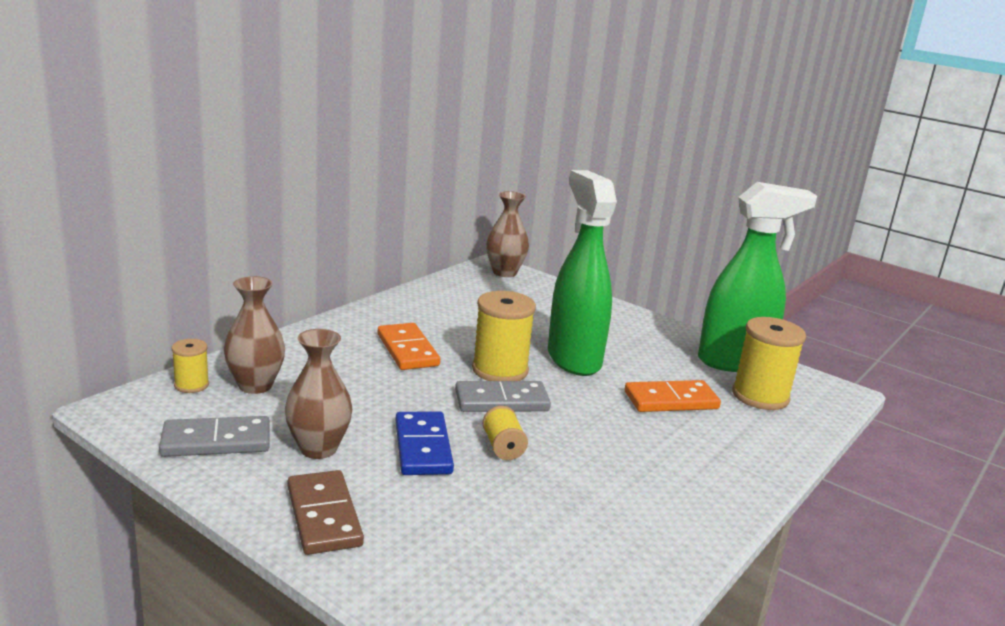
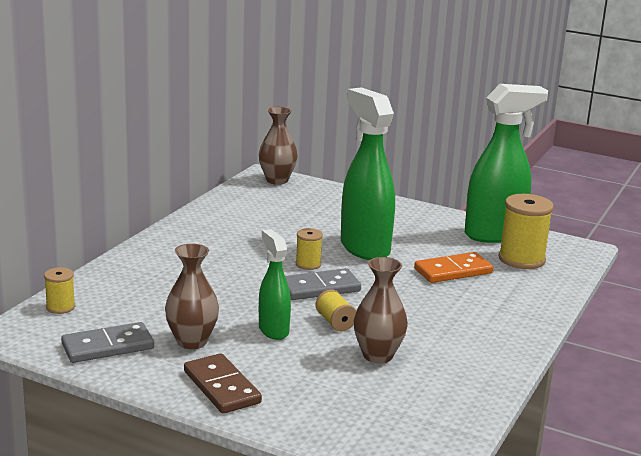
camera: 10 degrees left, 0 degrees up
(255, 385) = (114, 301): brown vase -> brown vase (378, 355)
(407, 350) = (224, 257): orange domino -> none
(423, 447) = (273, 330): blue domino -> green spray bottle
(500, 370) = (308, 264): yellow spool -> yellow spool, size x0.54

